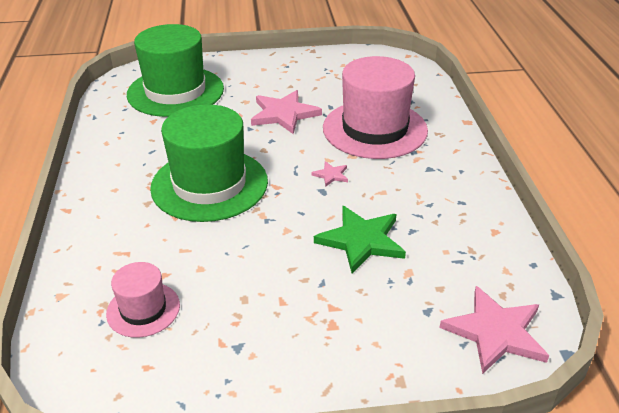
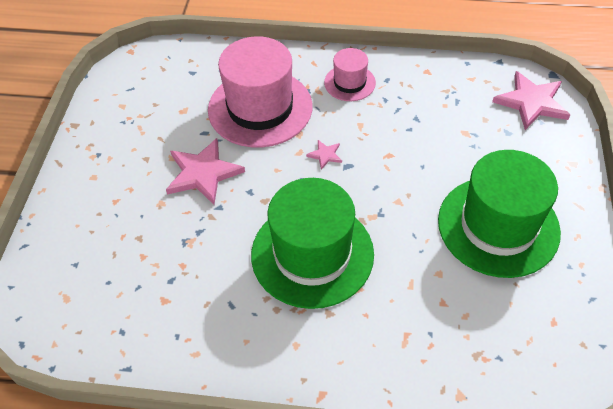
camera: 75 degrees left, 15 degrees up
(143, 309) = (487, 322): pink hat -> pink hat (349, 83)
(175, 91) = (104, 272): green hat -> green hat (498, 226)
(361, 241) = (423, 153): green star -> none

